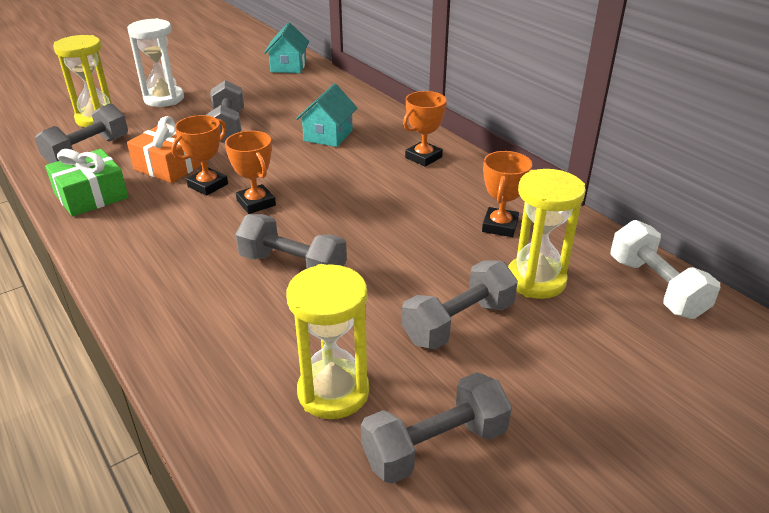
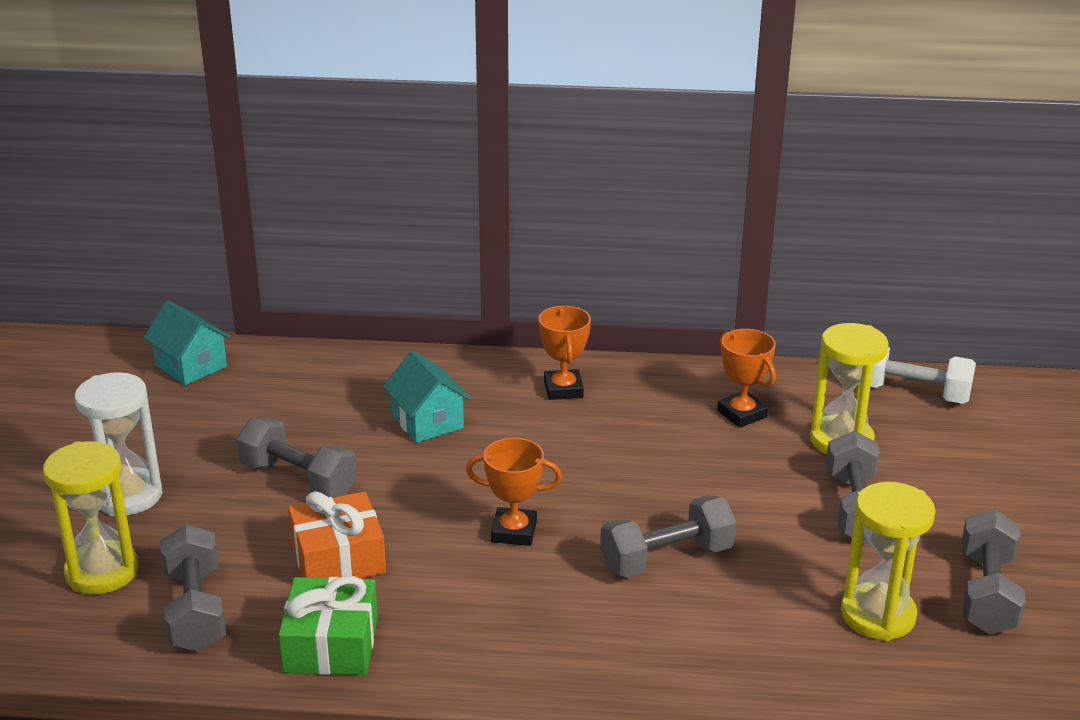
camera: 50 degrees left, 5 degrees down
(208, 185) = (428, 549): orange trophy -> none

